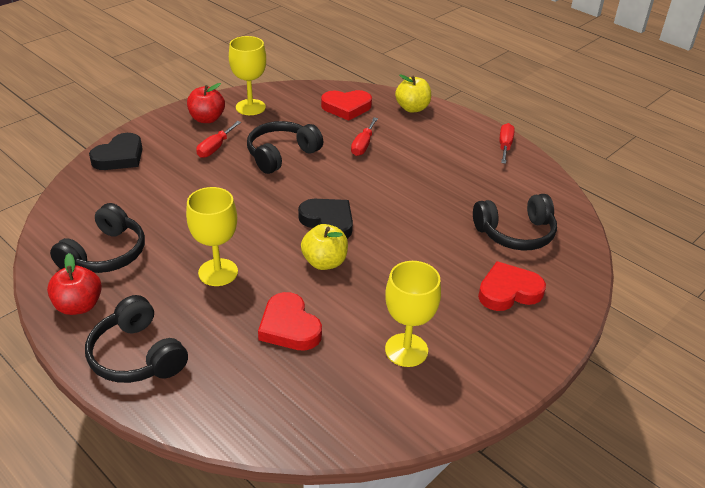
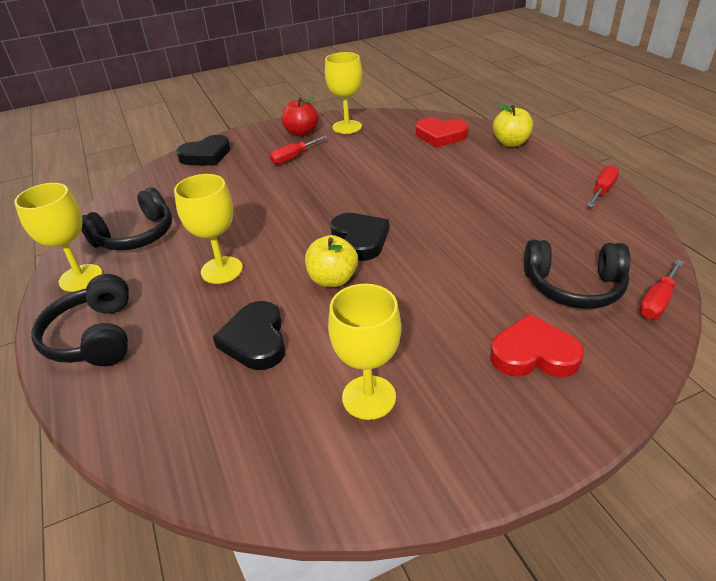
camera: 25 degrees right, 0 degrees up
(79, 306) = (81, 278): red apple -> yellow goblet
(281, 155) = (351, 170): black headphones -> none
(289, 327) = (255, 340): red heart -> black heart
(363, 145) = (438, 171): red screwdriver -> red screwdriver (657, 301)

